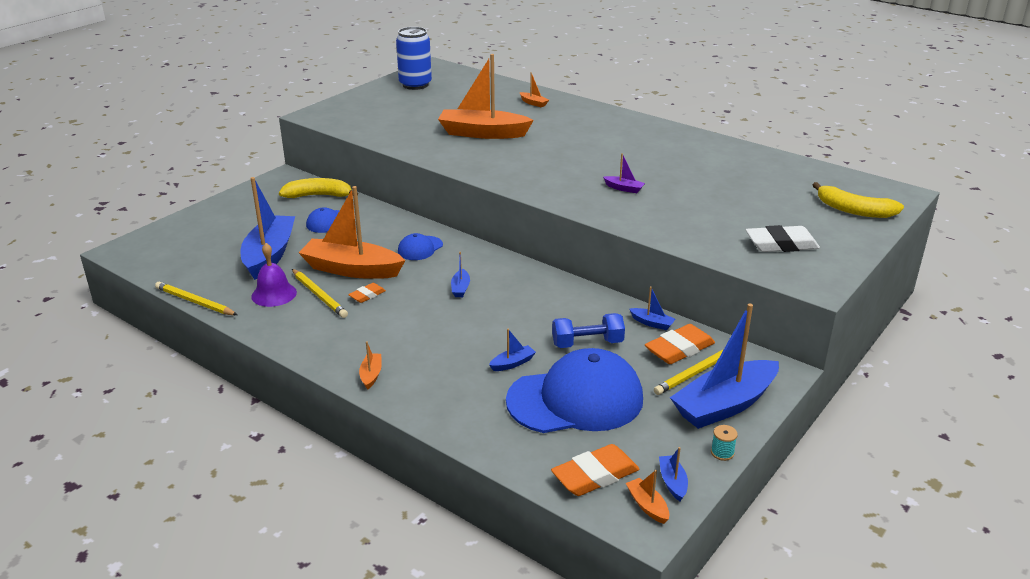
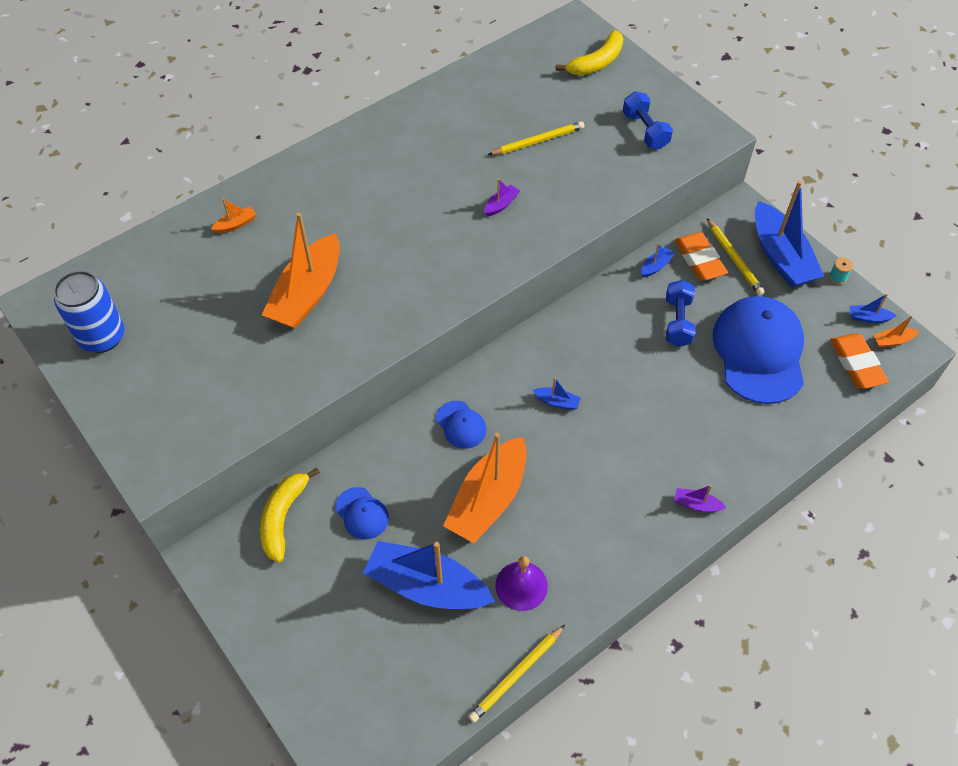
camera: 75 degrees left, 25 degrees up
(319, 295) = (536, 538): yellow pencil -> yellow pencil (538, 141)
(367, 295) = (548, 490): orange eraser -> none
(371, 375) = (696, 504): orange boat -> purple boat
(512, 363) = (698, 385): blue boat -> none
(781, 244) = (645, 130): white eraser -> blue dumbbell

